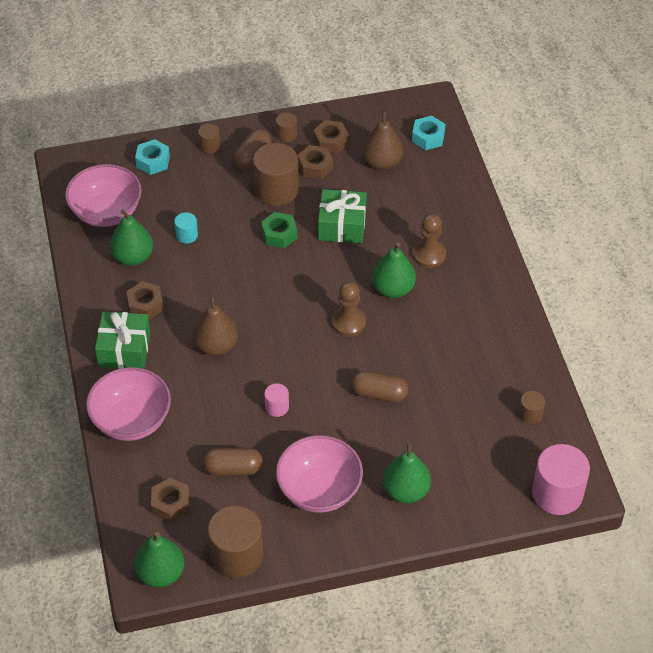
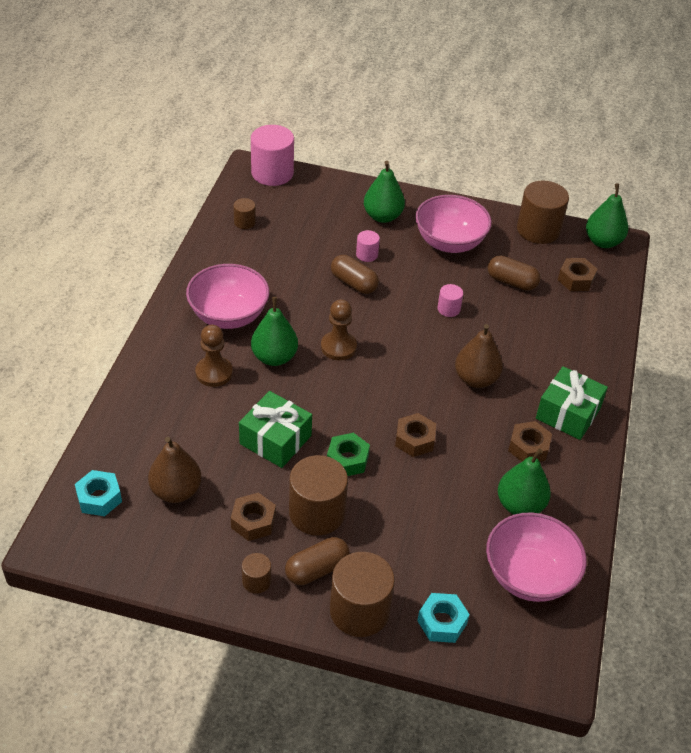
camera: 155 degrees left, 5 degrees down
(131, 420) = (585, 351): pink bowl -> pink bowl (228, 315)
(187, 235) = (448, 504): turquoise cylinder -> none
(210, 146) = (359, 611): brown cylinder -> brown cylinder, size x2.05
(331, 141) = (211, 546): brown nut -> brown nut (414, 440)
(389, 433) = (367, 254): none -> pink cylinder

